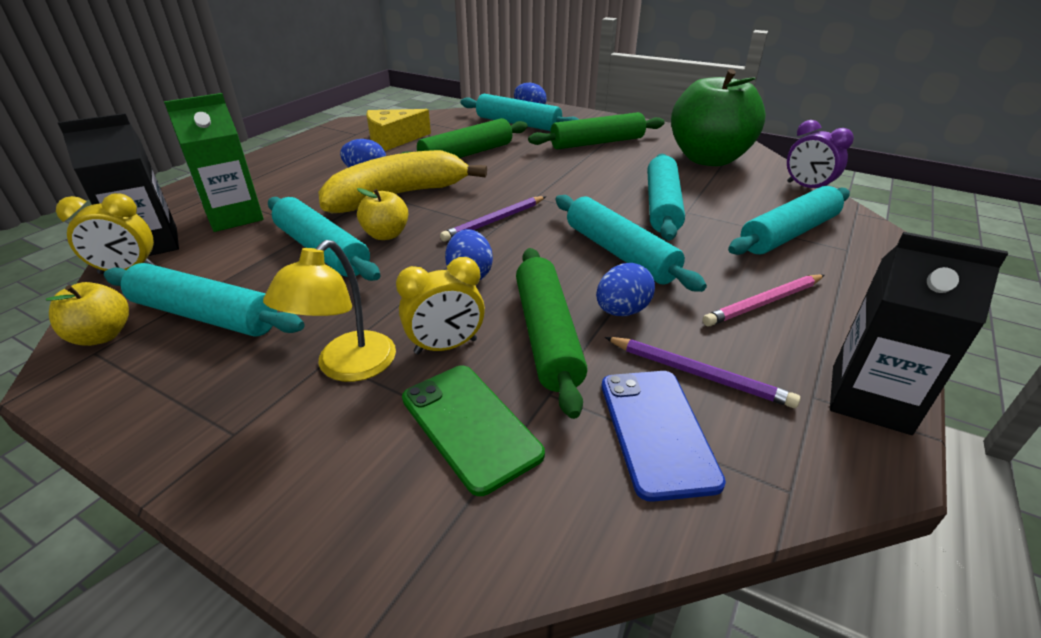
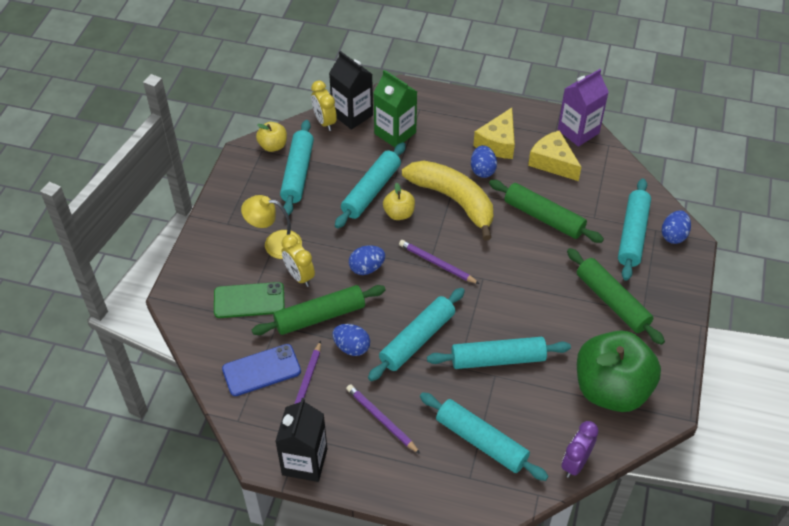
camera: 75 degrees right, 15 degrees up
(334, 160) = (498, 143): none -> yellow cheese
(364, 124) = (578, 131): none -> purple carton
(470, 425) = (249, 300): green phone -> green phone turned 45 degrees clockwise
(764, 303) = (381, 419): pink pencil -> purple pencil

